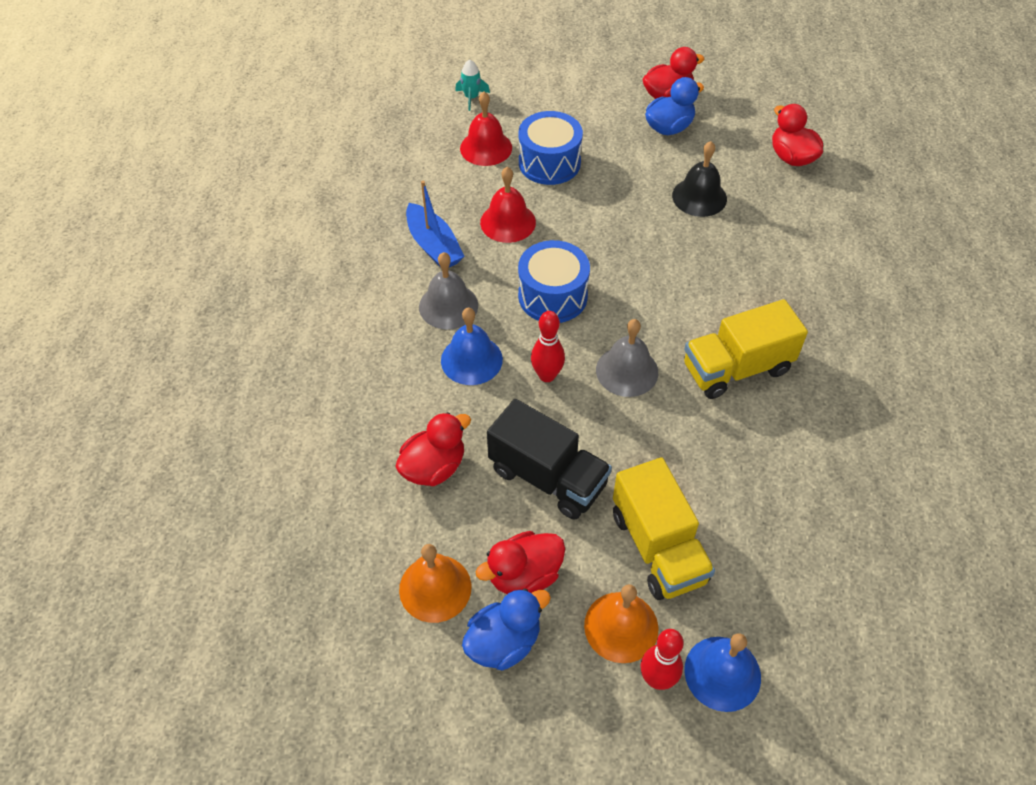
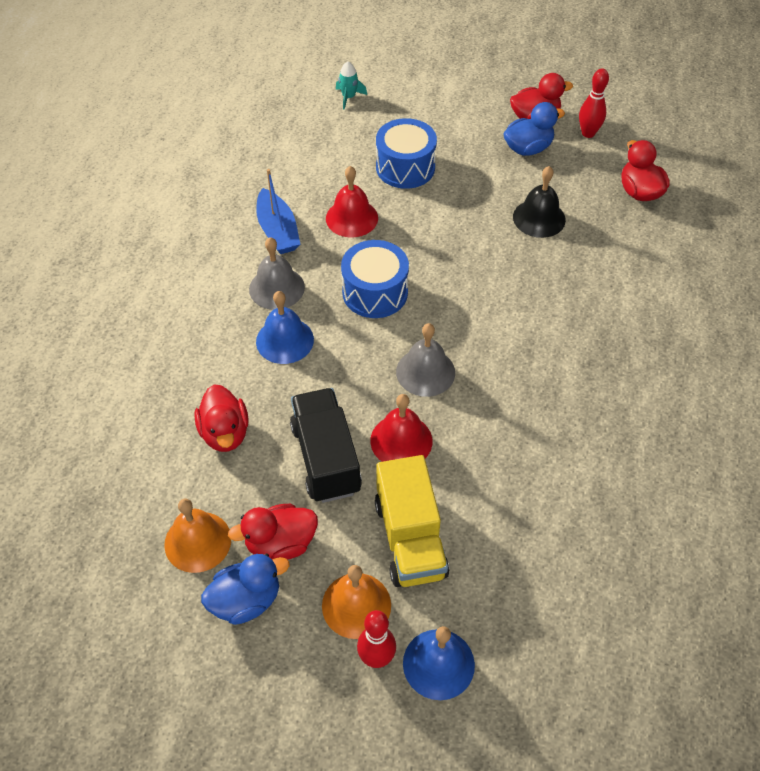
camera: 10 degrees right, 0 degrees up
(434, 467) = (225, 433): red duck -> red duck turned 105 degrees clockwise
(486, 148) = (350, 146): red bell -> red bell (401, 440)
(547, 375) = (350, 365): red bowling pin -> red bowling pin (588, 133)
(548, 477) = (326, 458): black truck -> black truck turned 150 degrees counterclockwise
(736, 368) = (530, 385): yellow truck -> none

